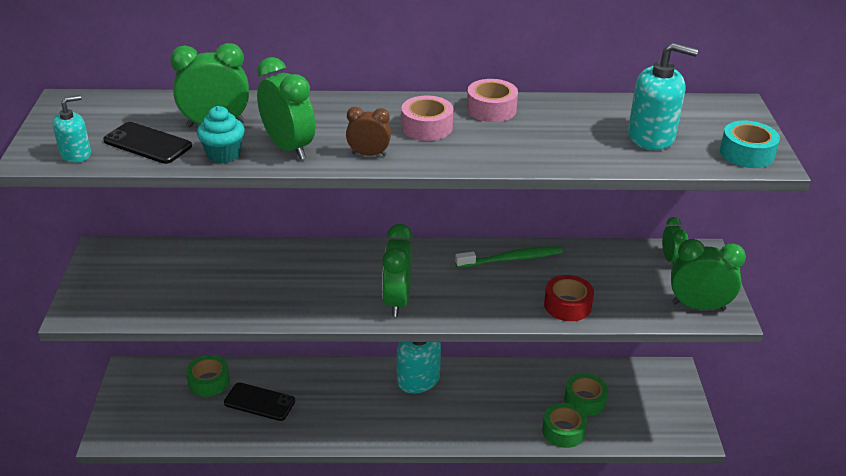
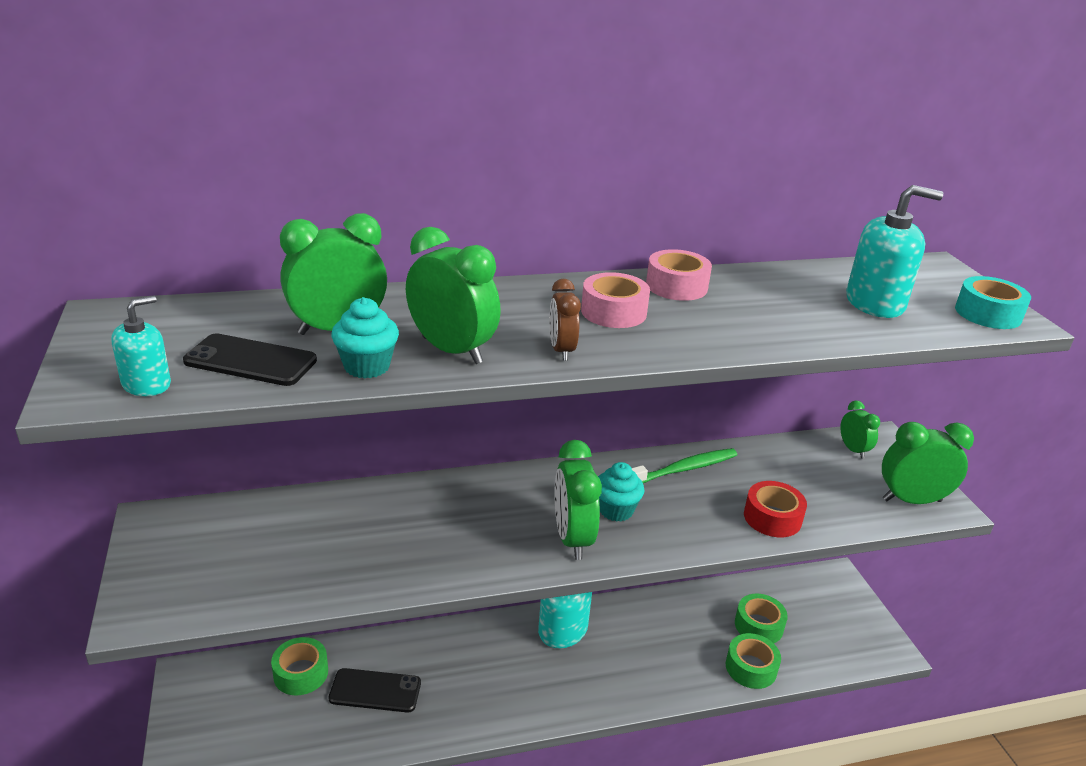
camera: 15 degrees left, 5 degrees down
(369, 154) = (561, 350): brown clock -> brown clock turned 90 degrees counterclockwise
(441, 284) = (616, 510): none -> turquoise cupcake

